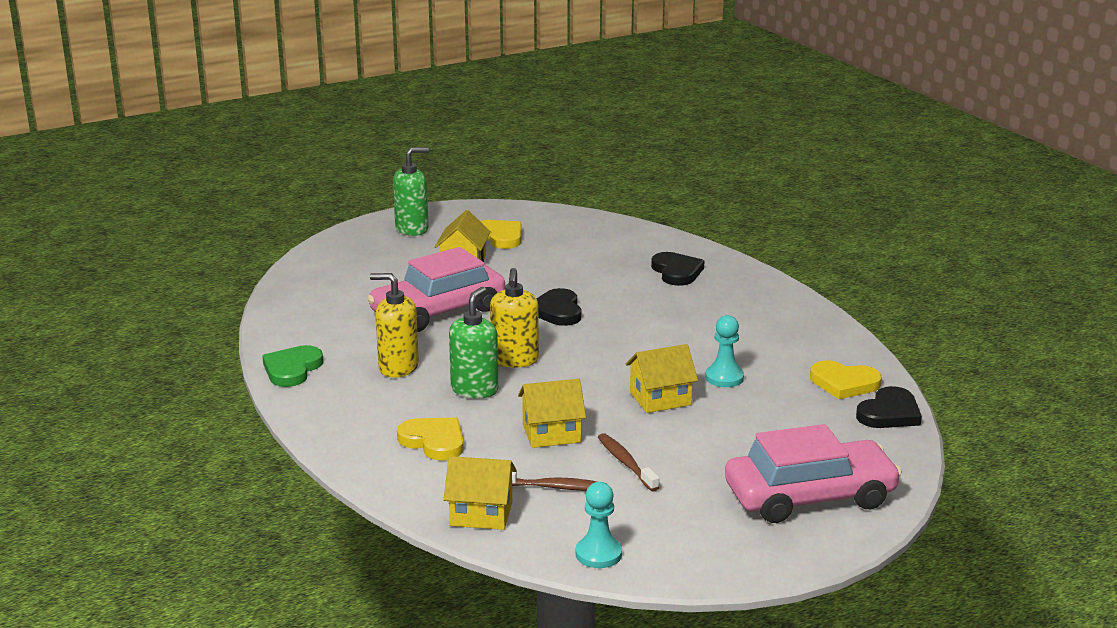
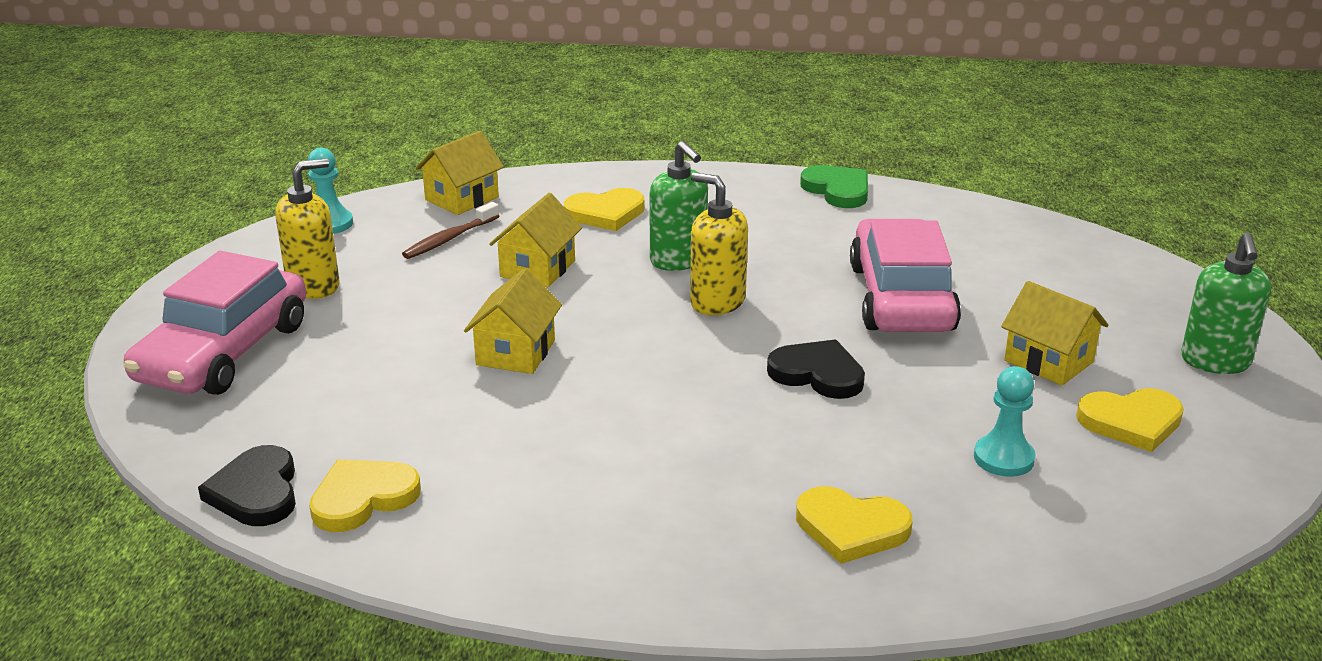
camera: 125 degrees right, 5 degrees up
(398, 367) = (778, 237): yellow soap dispenser -> yellow soap dispenser (314, 286)
(626, 463) = (431, 285): brown toothbrush -> none
(677, 272) = (851, 528): black heart -> yellow heart
(724, 378) = (500, 415): turquoise pawn -> turquoise pawn (1003, 458)

